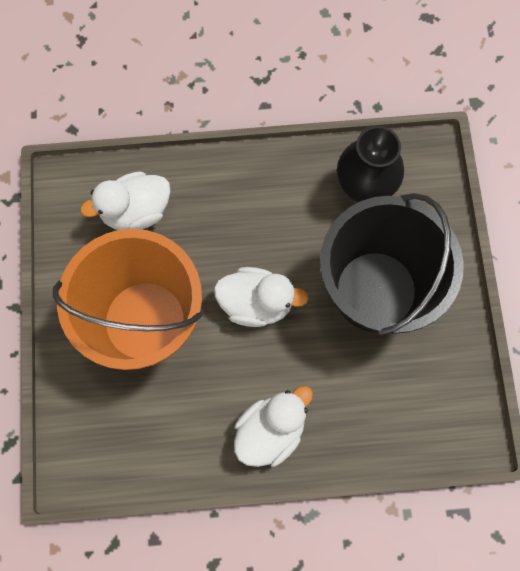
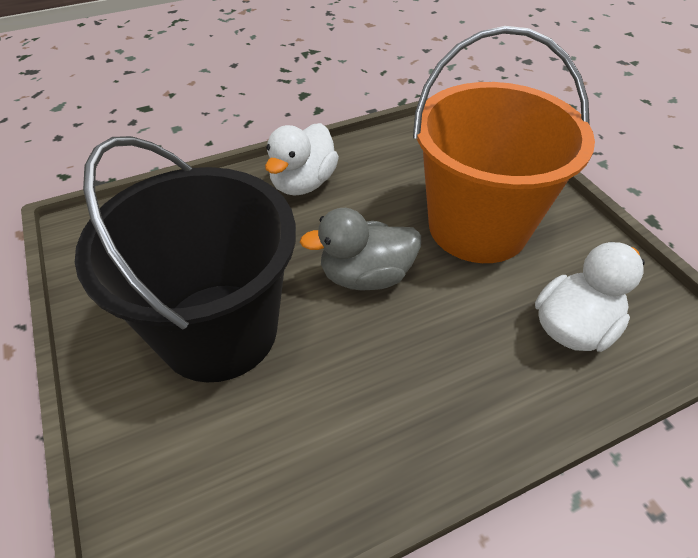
camera: 160 degrees right, 25 degrees down
(256, 303) = (366, 276): white duck -> grey duck
(364, 187) = (266, 471): black vase -> none

